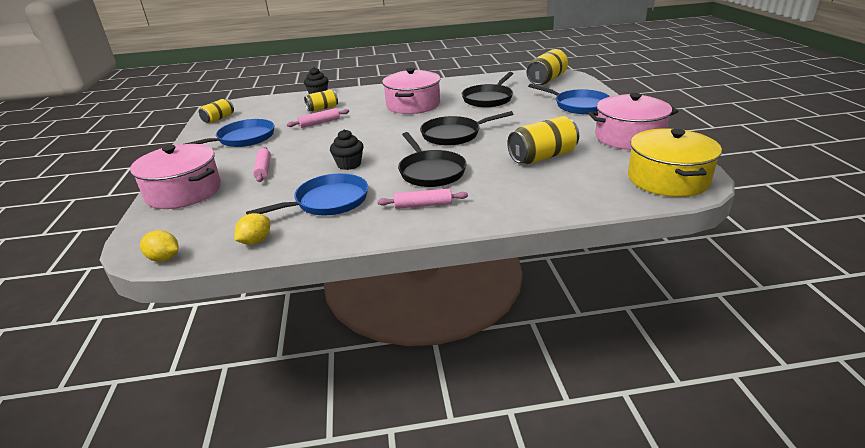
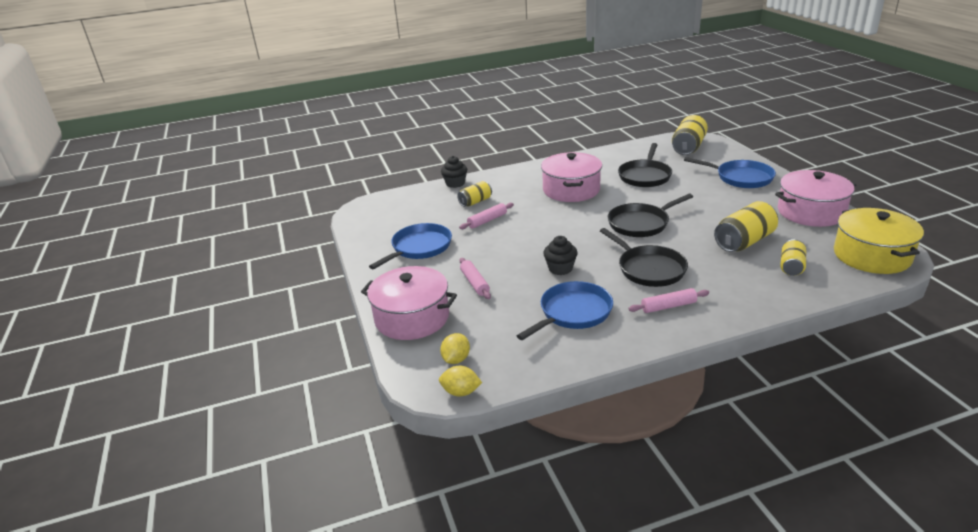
camera: 10 degrees left, 0 degrees up
(218, 119) = (367, 224): yellow can -> yellow can (791, 267)
(256, 241) = (537, 363): yellow lemon -> yellow lemon (456, 359)

